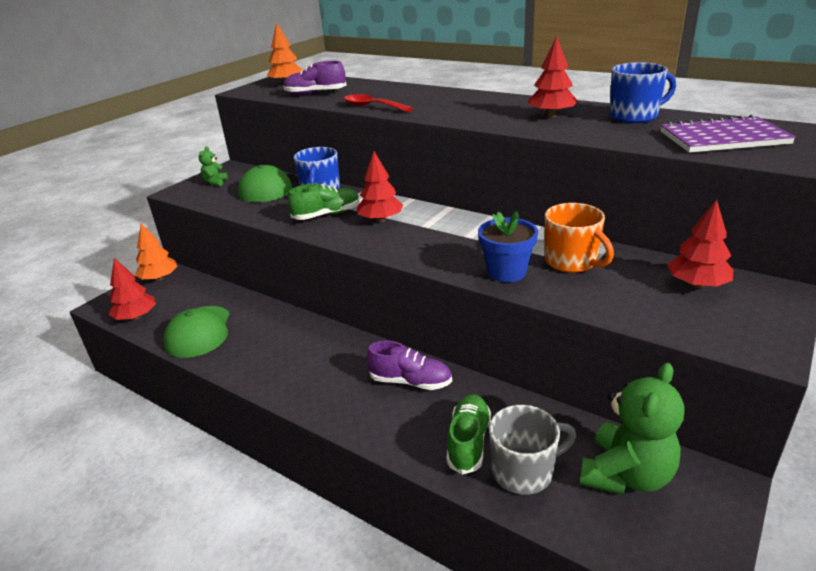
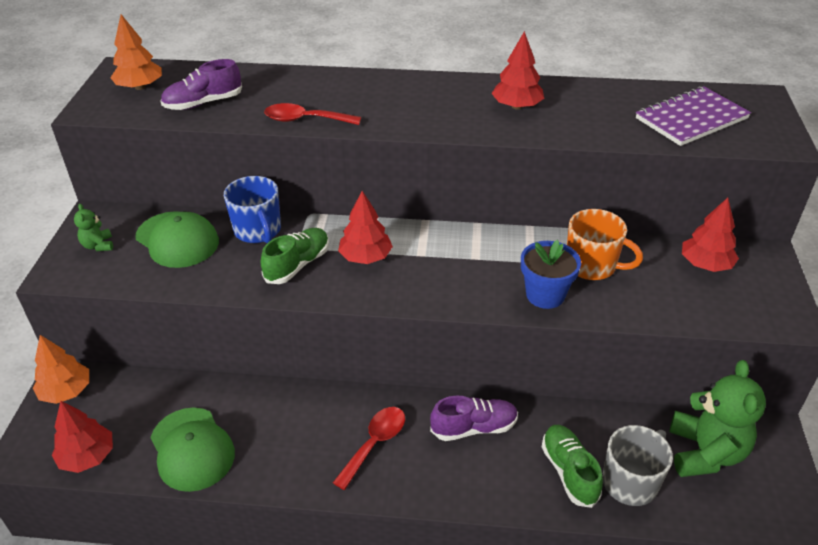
camera: 30 degrees left, 10 degrees up
(323, 367) = (375, 443): none -> red spoon
(634, 116) = (595, 96): blue mug -> none

